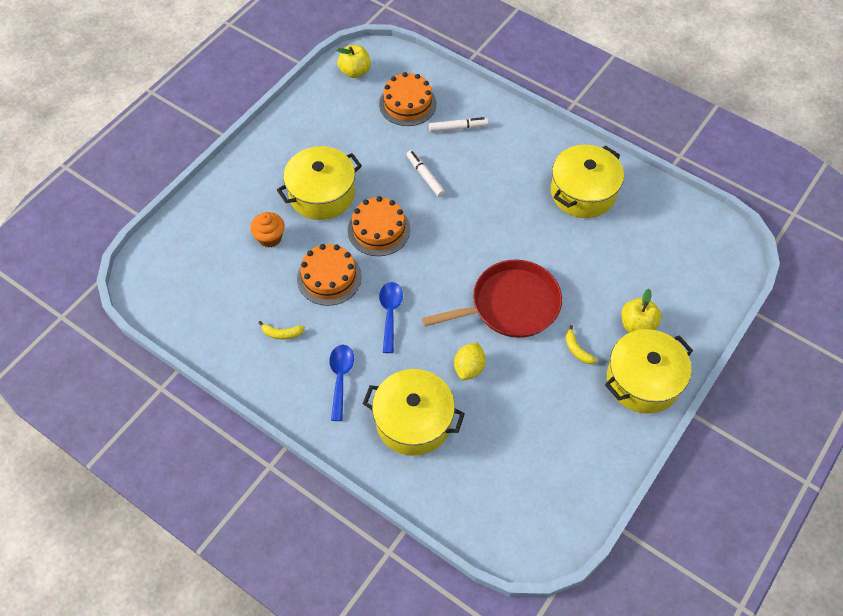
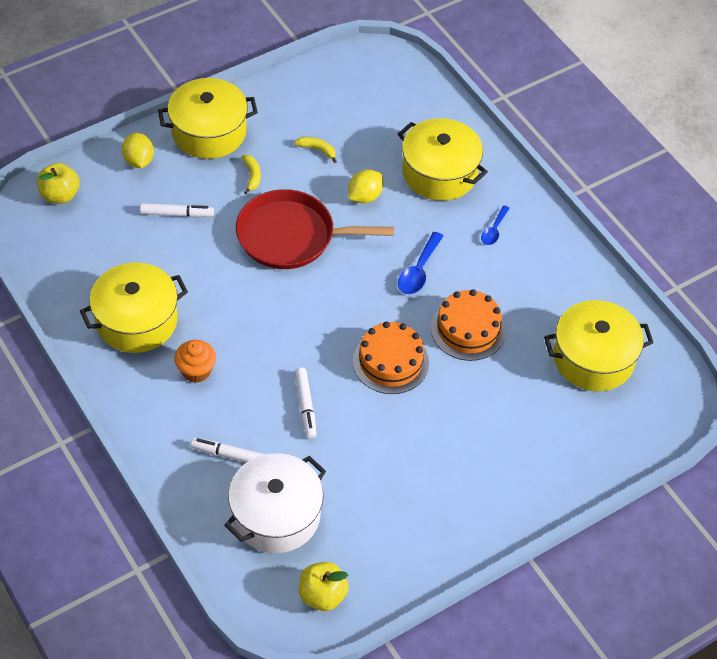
camera: 160 degrees left, 5 degrees down
(270, 238) = (519, 397): orange cupcake -> orange cupcake (196, 371)
(282, 333) = (538, 290): yellow banana -> yellow banana (317, 150)
(322, 194) = (439, 429): yellow pot -> yellow pot (593, 358)
(340, 378) = (494, 230): blue spoon -> blue spoon, size x0.66
(407, 104) = (276, 515): orange cake -> white pot
(614, 289) = (177, 214): none -> white marker
(637, 325) = (179, 176): yellow apple -> yellow apple (60, 195)
(680, 326) = (139, 161): none -> yellow lemon

